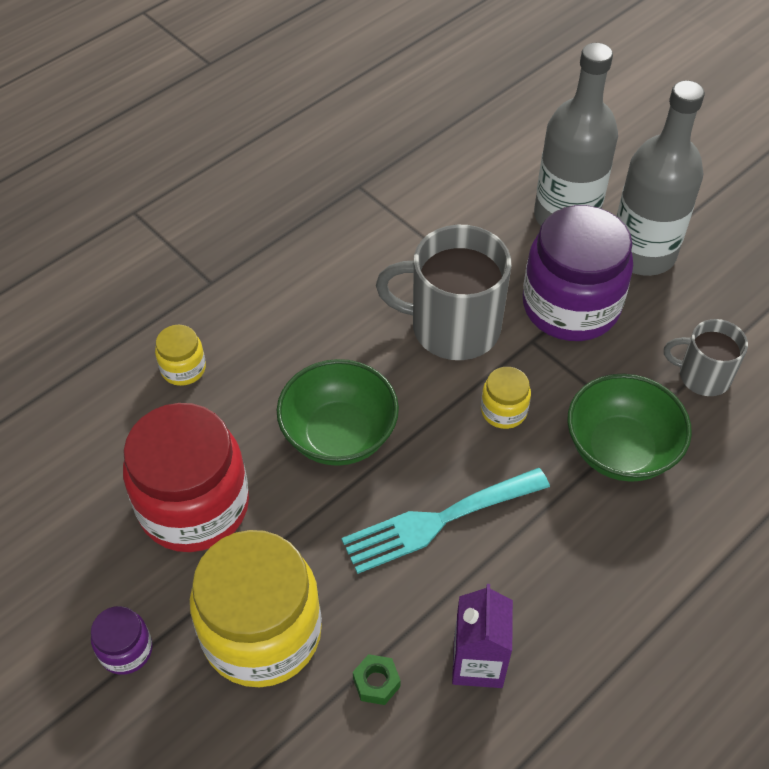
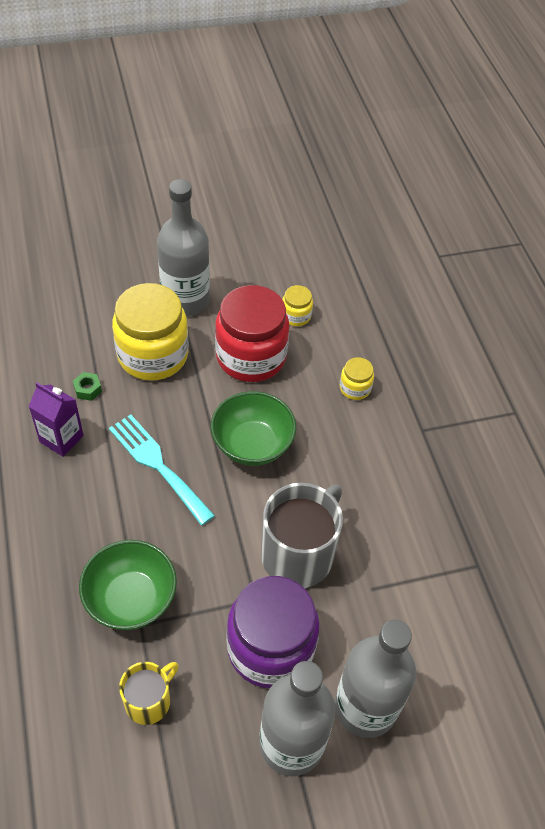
camera: 115 degrees right, 0 degrees up
(126, 650) = (185, 300): purple jar -> grey bottle
(437, 521) = (157, 464): turquoise fork -> turquoise fork turned 45 degrees counterclockwise
(503, 410) = (209, 546): yellow jar -> yellow jar (296, 316)
(703, 376) = (149, 701): grey mug -> yellow mug

